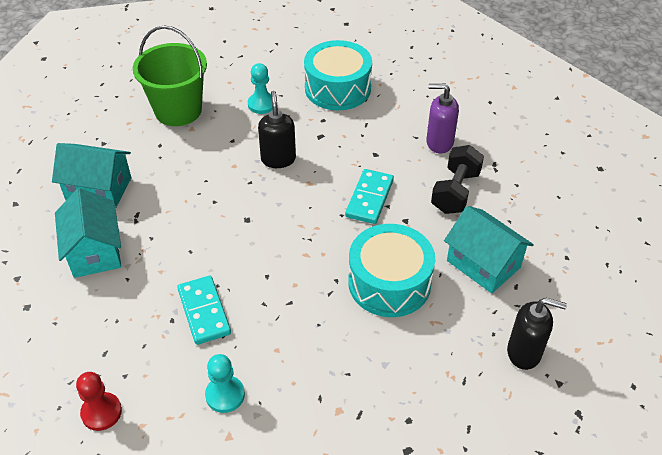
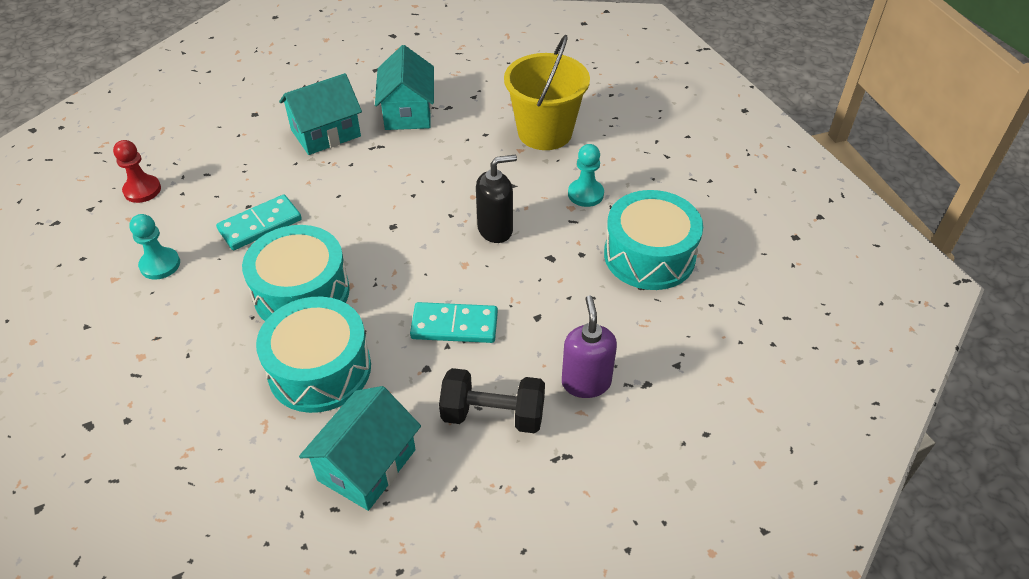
camera: 75 degrees right, 0 degrees up
(178, 110) = (545, 132): green bucket -> yellow bucket
(302, 287) = (301, 293): none -> turquoise drum
(524, 353) = (223, 529): black soap dispenser -> none

